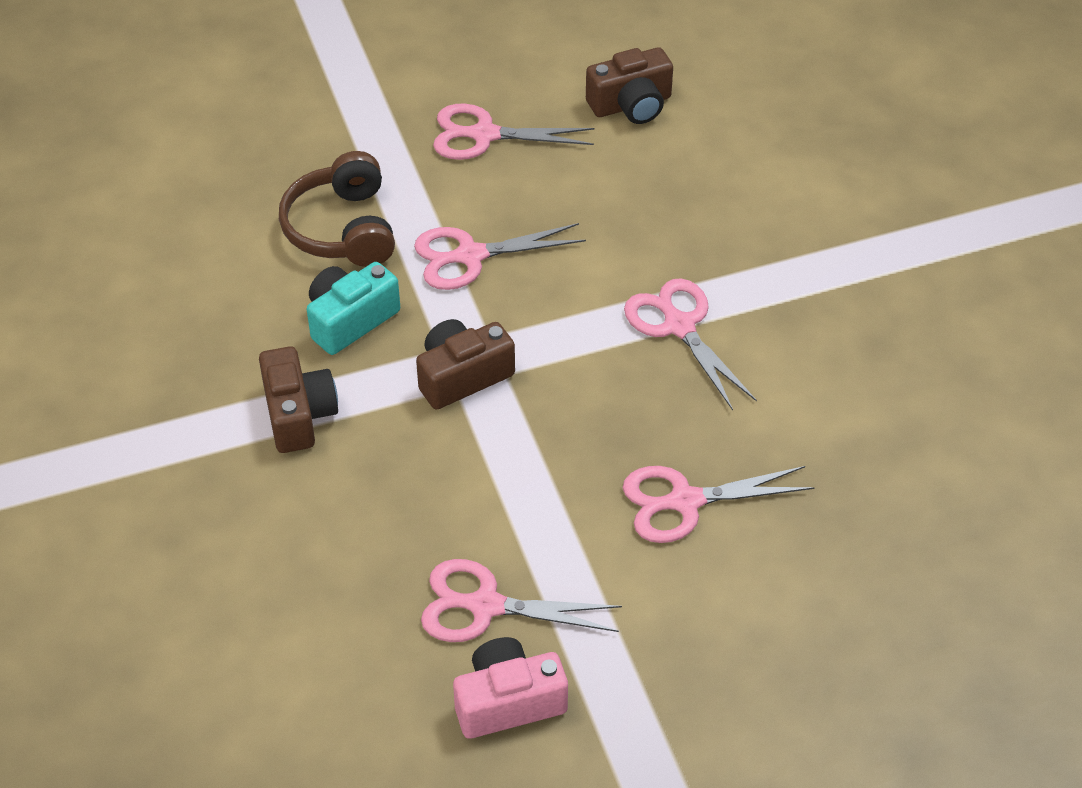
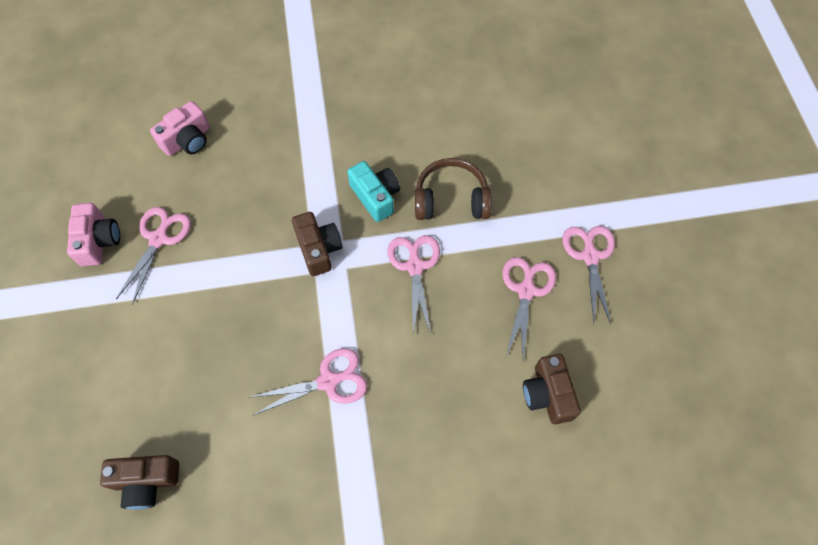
camera: 100 degrees right, 15 degrees up
(260, 619) = (187, 140): none -> pink camera
(298, 414) = (312, 166): brown camera -> brown camera (146, 481)
(685, 501) = (191, 354): pink scissors -> pink scissors (590, 256)

